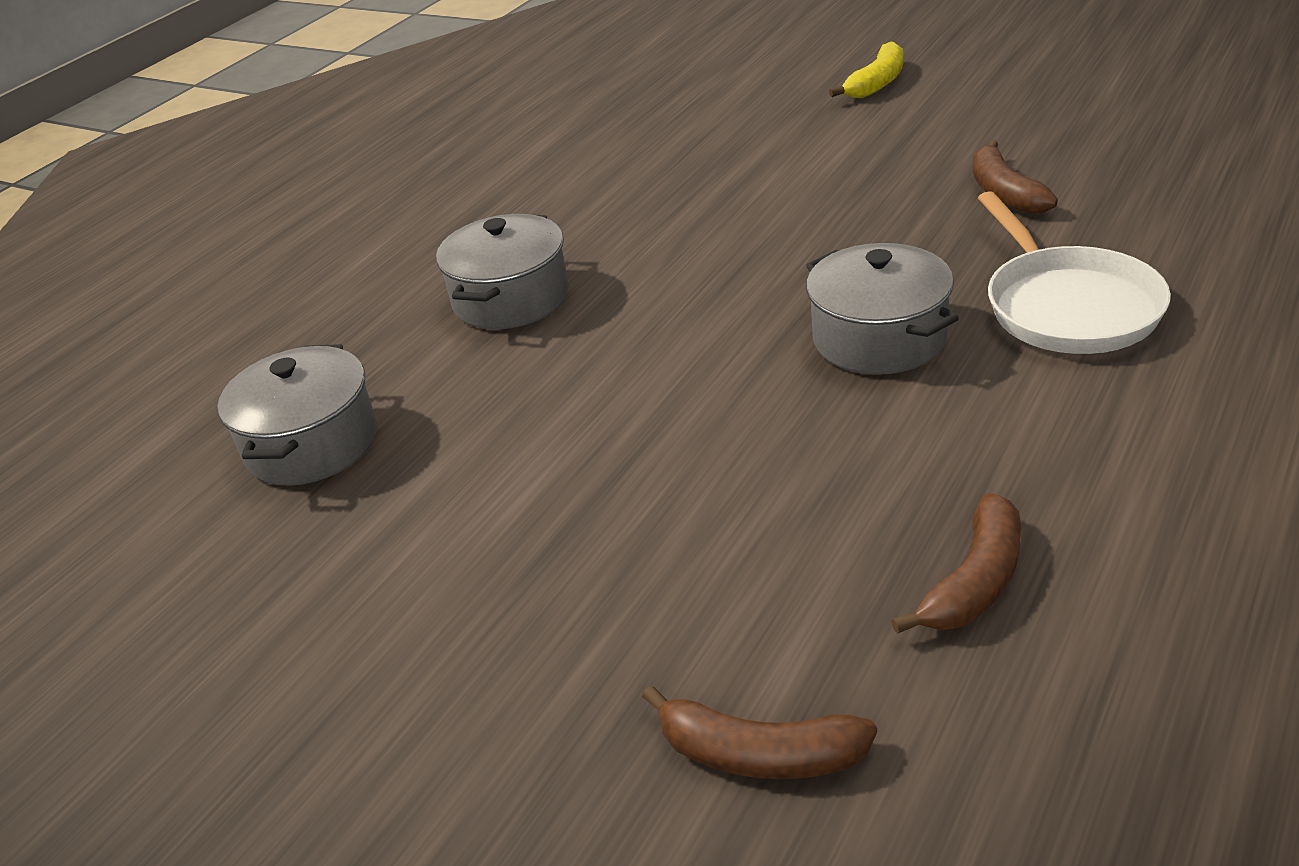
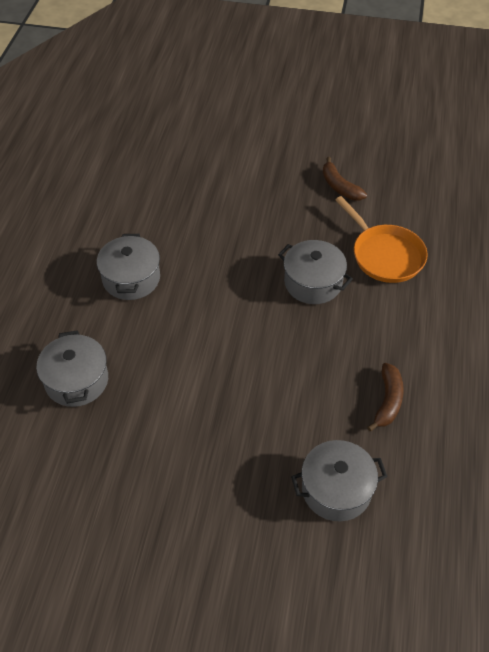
camera: 25 degrees left, 15 degrees up
(759, 754) = (336, 490): brown banana -> grey pot
(877, 83) = (256, 111): yellow banana -> none
(1068, 306) = (385, 255): white pan -> orange pan

